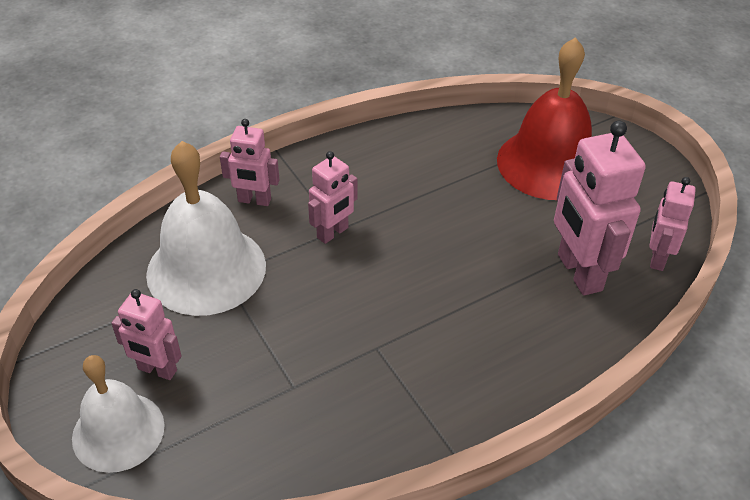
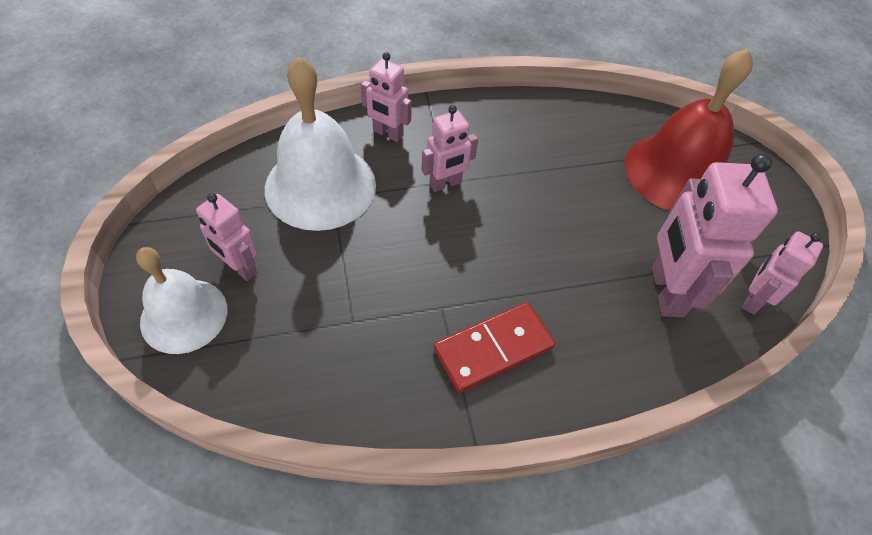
camera: 15 degrees right, 10 degrees up
(440, 370) = (493, 349): none -> red domino

